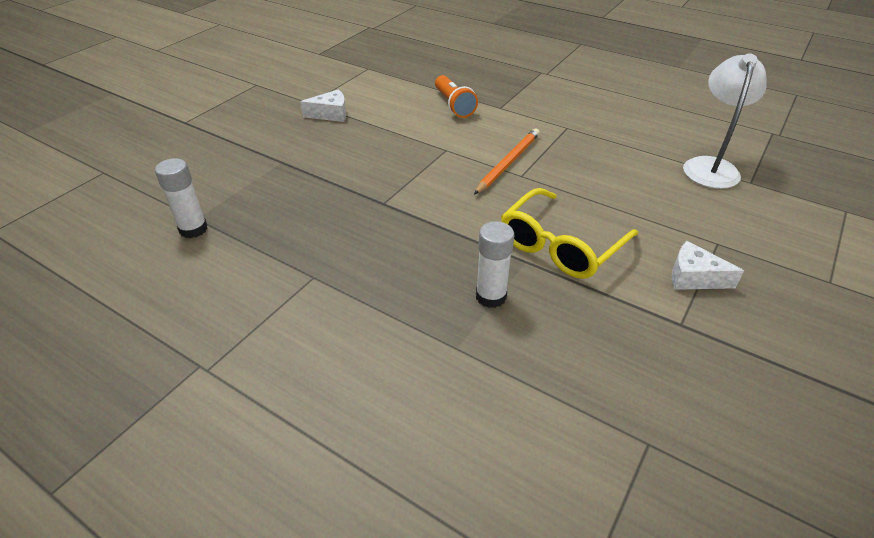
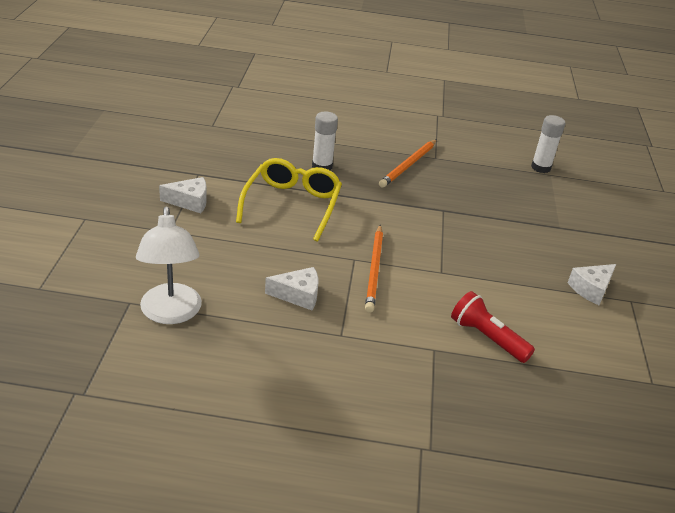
camera: 150 degrees right, 5 degrees down
(364, 272) = (408, 165): none -> orange pencil
(454, 105) = (487, 338): orange flashlight -> red flashlight
(591, 158) = (298, 295): none -> white cheese

